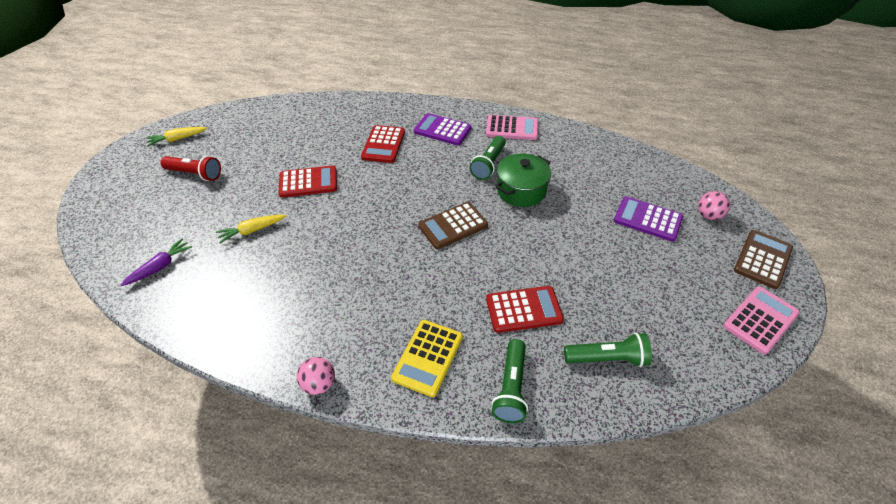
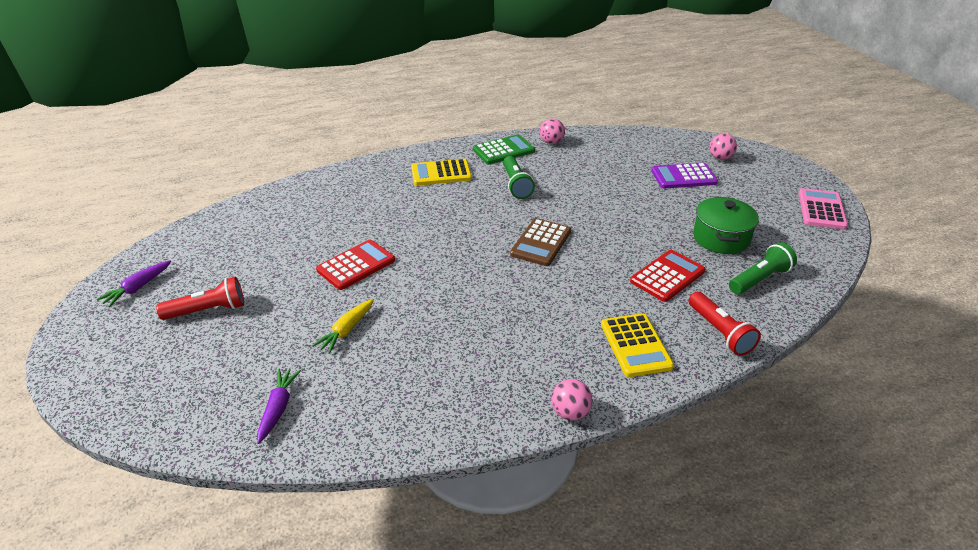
camera: 35 degrees left, 10 degrees down
(178, 139) = (138, 288): yellow carrot -> purple carrot
(383, 144) = (397, 205): red calculator -> none
(442, 130) = (441, 173): purple calculator -> yellow calculator
(511, 388) = (720, 332): green flashlight -> red flashlight
(512, 128) = (503, 150): pink calculator -> green calculator
(521, 190) = (566, 194): green pot -> green pot (721, 238)
(560, 136) = (551, 142): none -> pink ball
(762, 259) = (783, 172): brown calculator -> none

